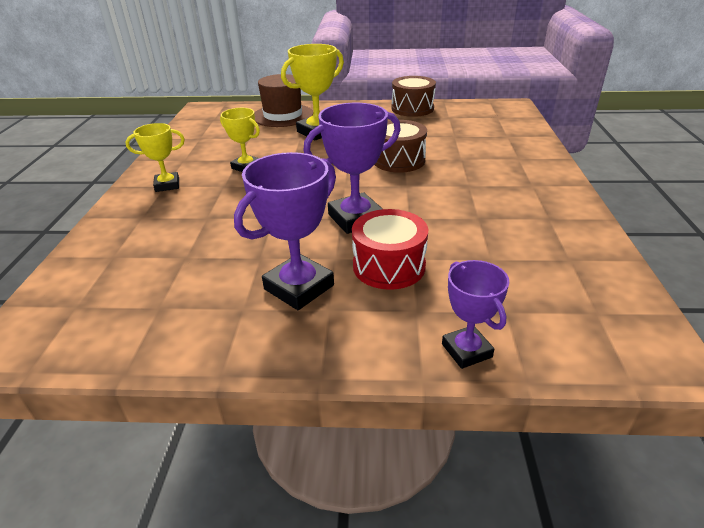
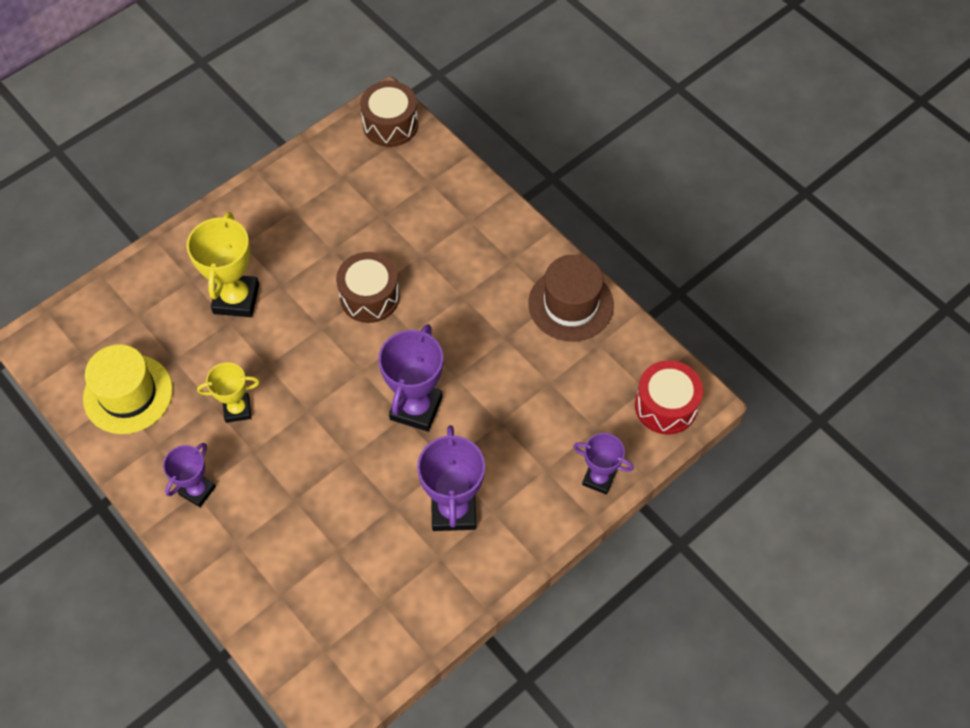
camera: 45 degrees left, 25 degrees up
(167, 185) = (197, 490): yellow trophy -> purple trophy
(206, 138) = (128, 394): none -> yellow hat
(283, 115) = (156, 291): brown hat -> brown hat (570, 304)
(389, 266) = (491, 442): red drum -> red drum (666, 406)
(412, 108) = (288, 181): brown drum -> brown drum (390, 124)

